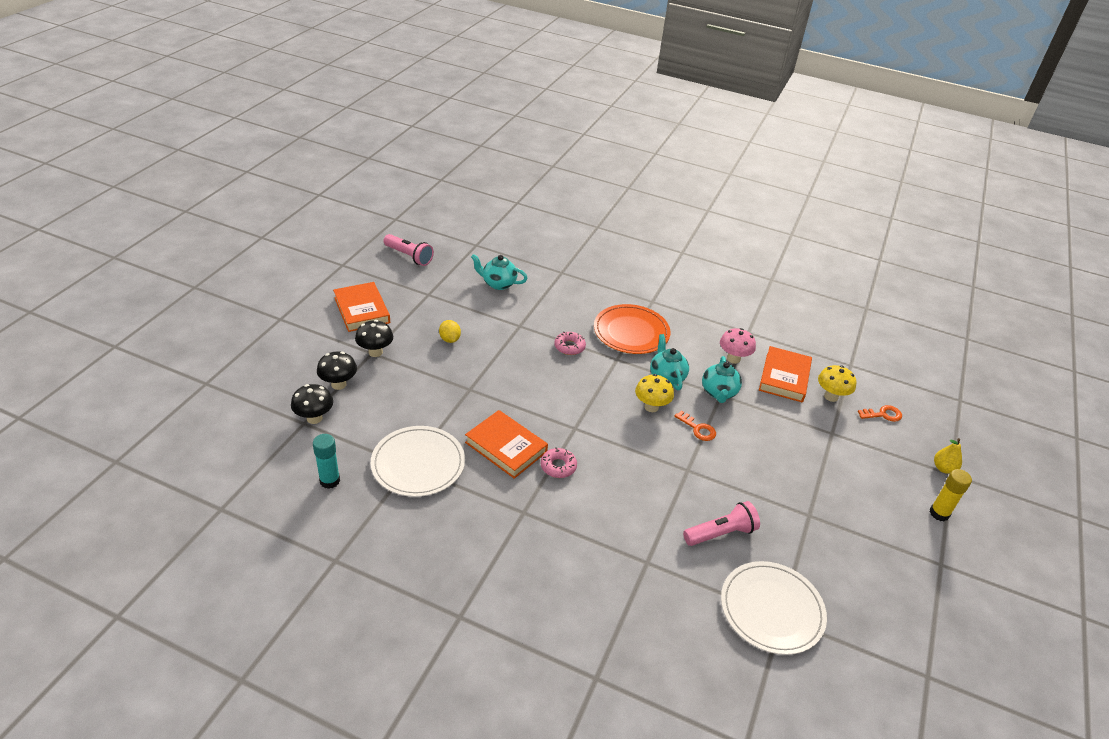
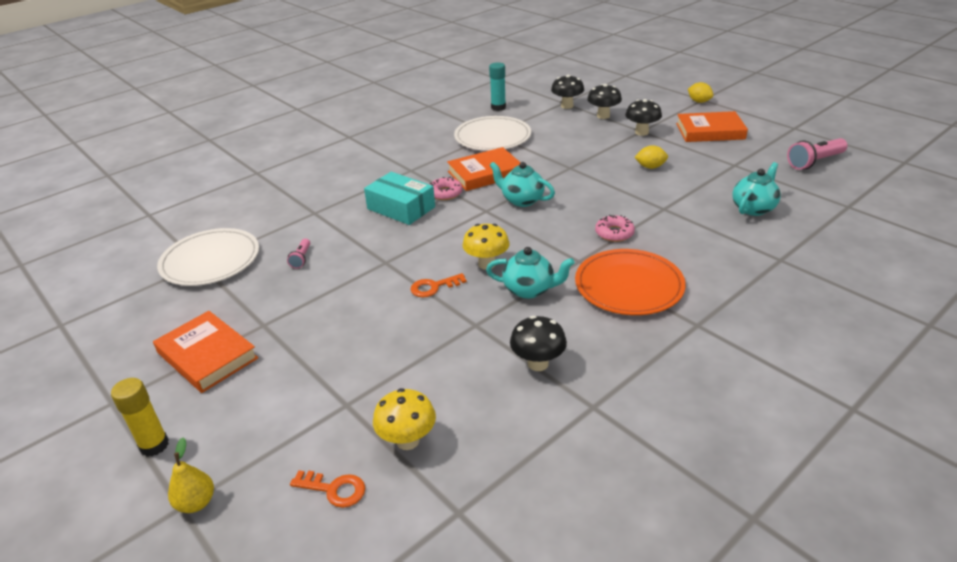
camera: 120 degrees right, 5 degrees down
(287, 321) = (699, 101): none -> yellow lemon
(601, 491) = (401, 208): none -> turquoise box
(718, 392) = (480, 324): turquoise teapot -> turquoise teapot (521, 200)
(721, 533) = (301, 258): pink flashlight -> pink flashlight, size x0.54
(733, 359) = (538, 363): pink mushroom -> black mushroom
(784, 377) = (474, 403): orange book -> orange book (207, 355)
(883, 414) = (334, 489): orange key -> orange key turned 90 degrees counterclockwise

